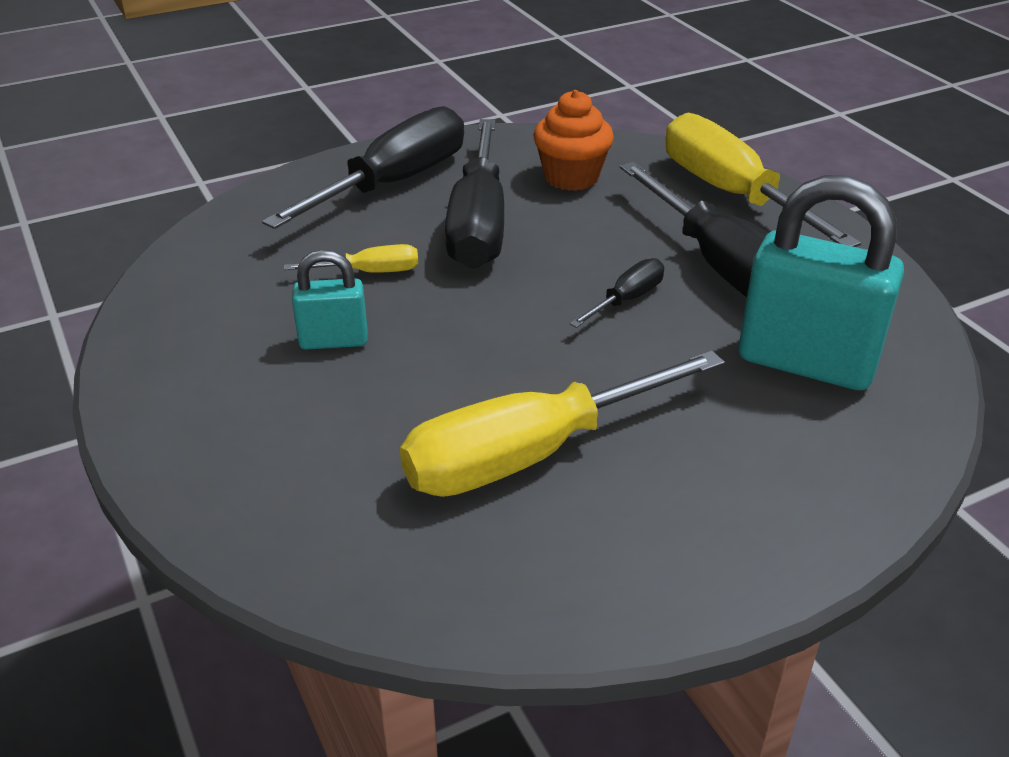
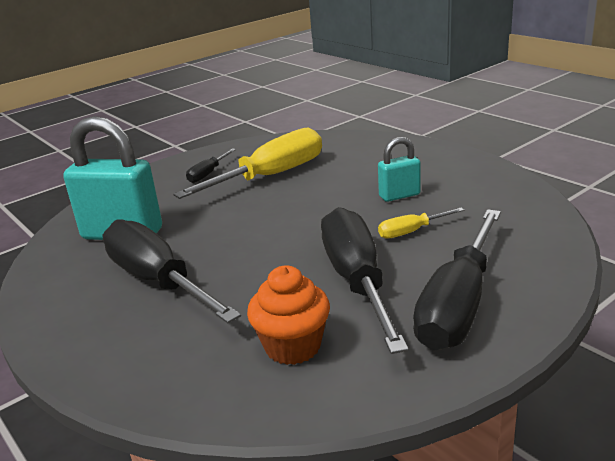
camera: 170 degrees right, 10 degrees down
(626, 300) = (230, 247): black screwdriver -> black screwdriver (208, 174)
(732, 194) = (131, 357): yellow screwdriver -> none

